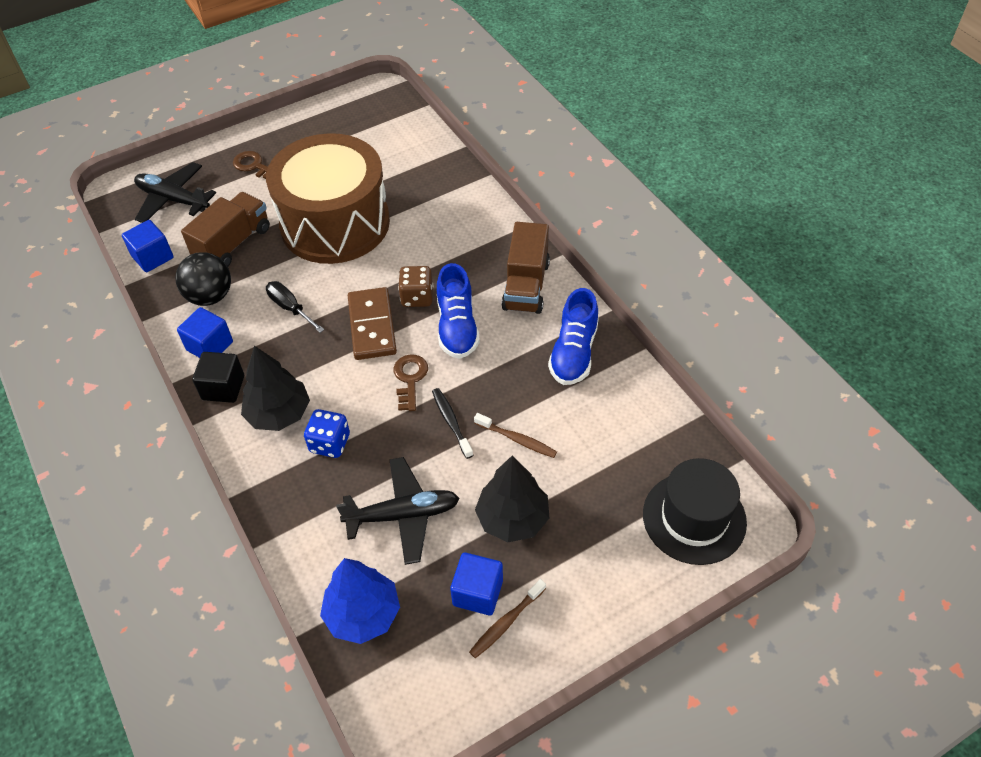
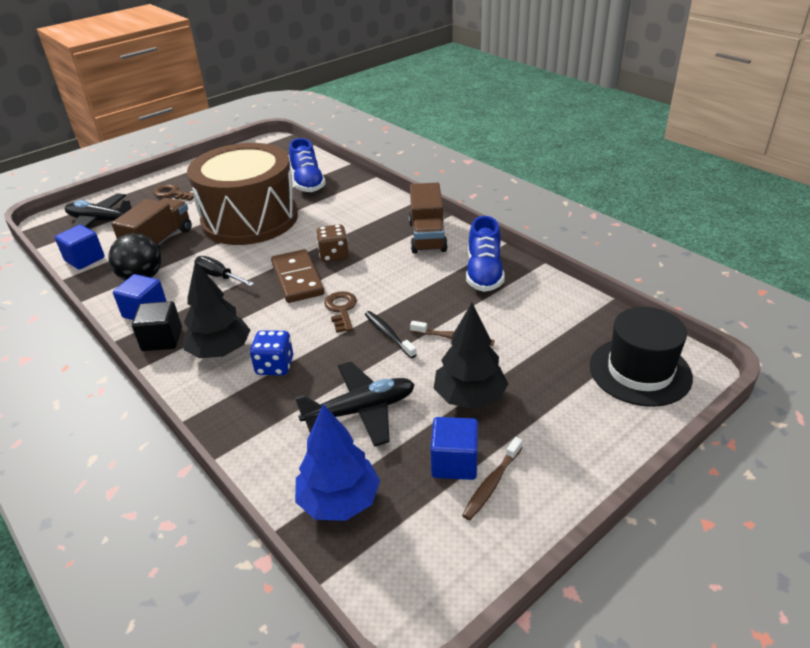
camera: 10 degrees left, 15 degrees down
(457, 327) = (375, 270): blue shoe -> blue shoe (307, 183)

